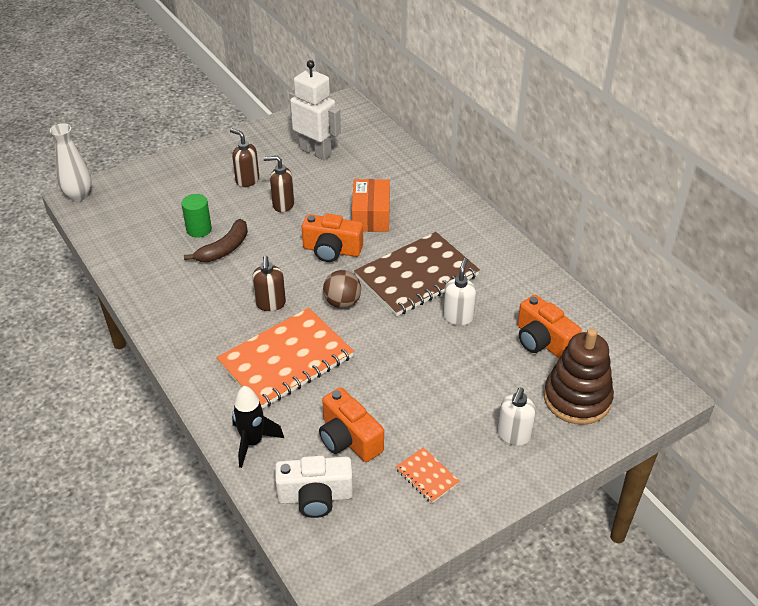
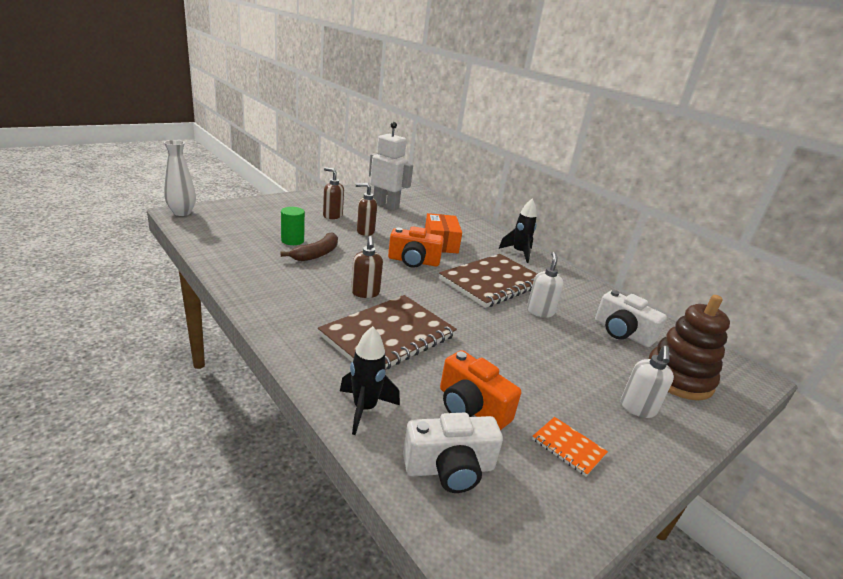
camera: 10 degrees left, 15 degrees down
(286, 360) = (388, 336): orange notebook -> brown notebook
(342, 302) = (432, 296): brown ball -> none
(465, 223) = (518, 253): none -> black rocket
(543, 341) = (622, 333): orange camera -> white camera

